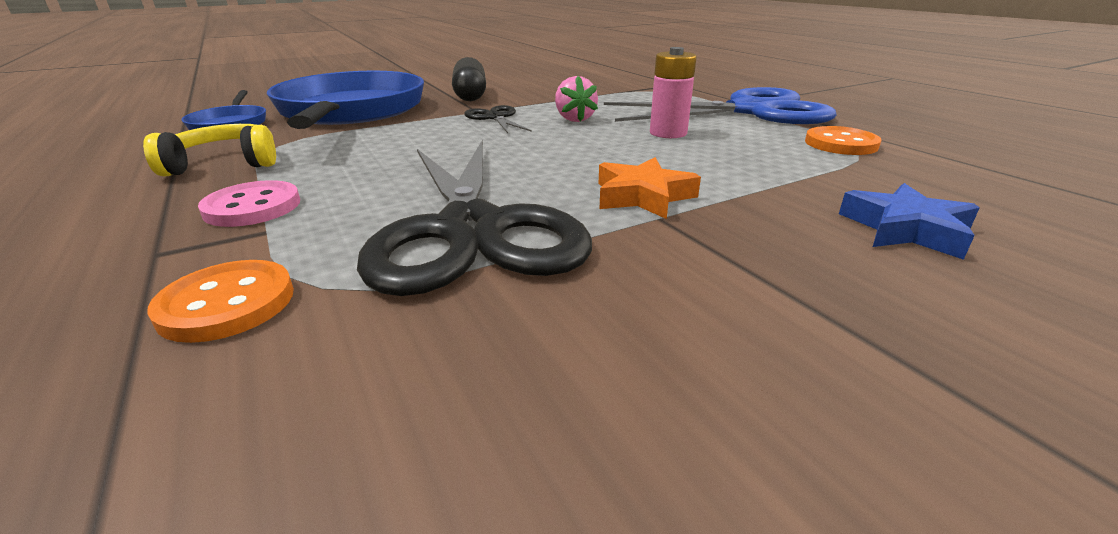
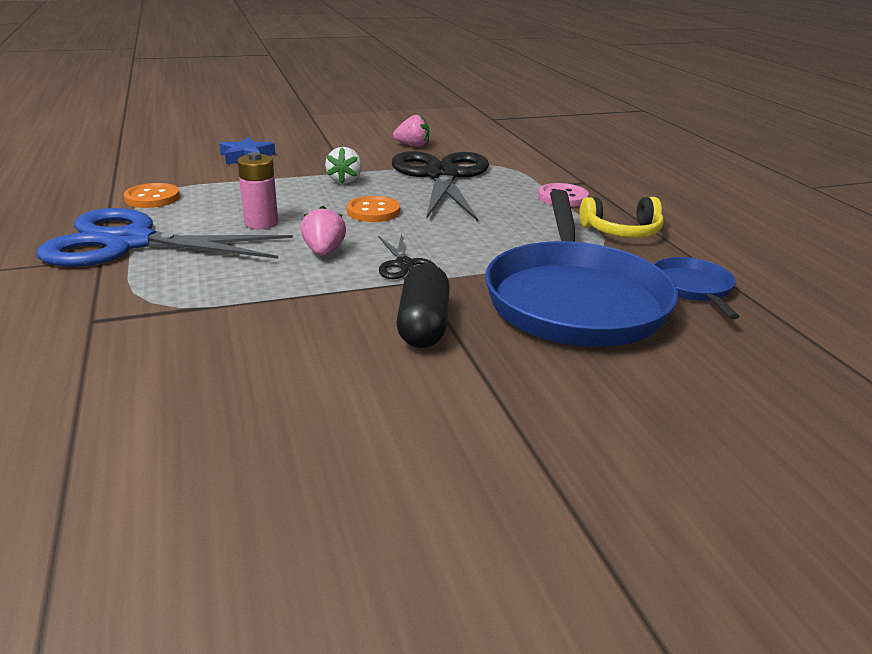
camera: 170 degrees left, 0 degrees up
(227, 304) = (532, 164): orange button -> orange button (373, 211)
(583, 352) = (413, 146): none -> pink strawberry
(643, 196) = (344, 181): orange star -> white strawberry

